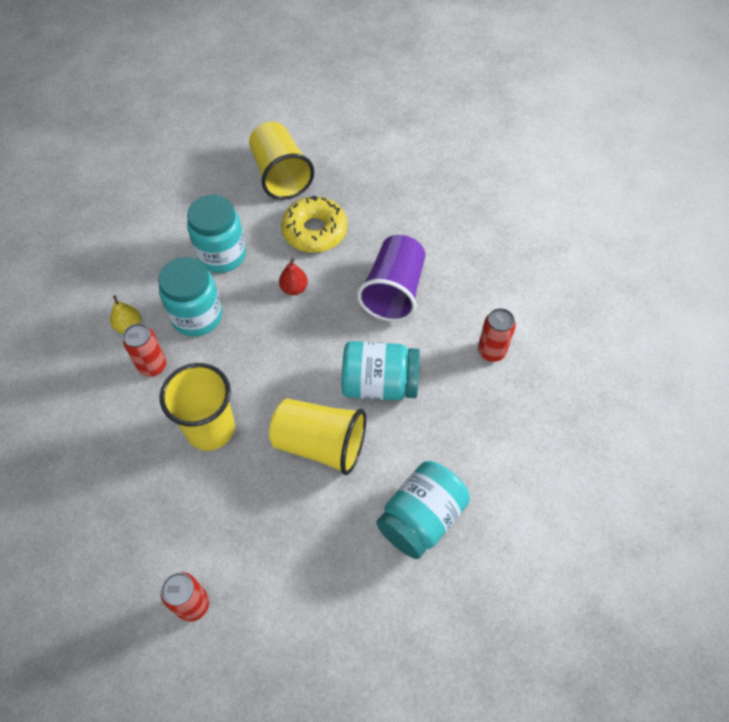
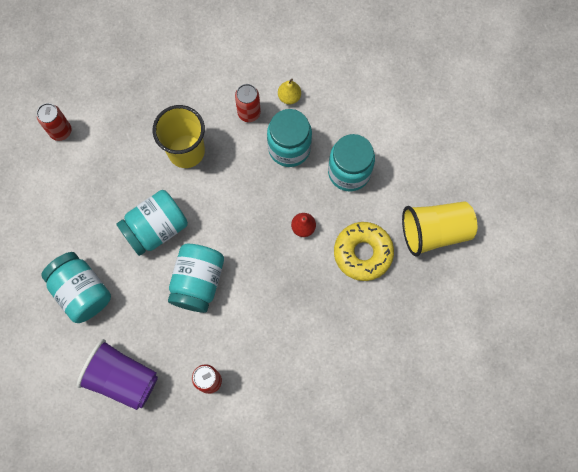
camera: 100 degrees right, 15 degrees up
(320, 444) = (156, 228): yellow cup -> turquoise jar
(393, 291) = (285, 310): purple cup -> purple cup (122, 378)

